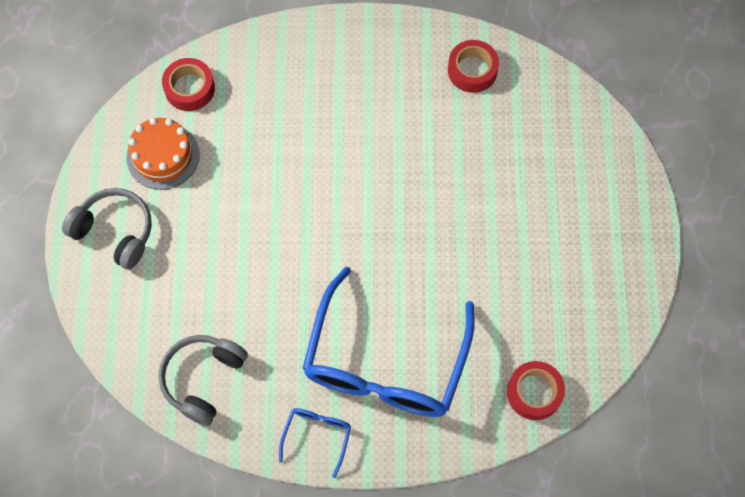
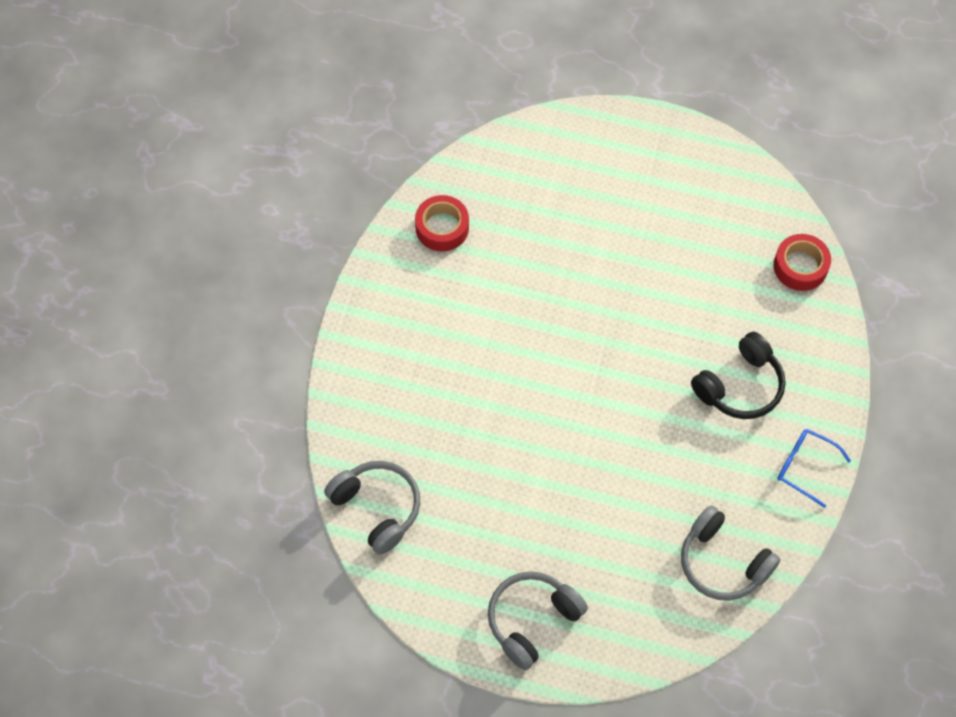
camera: 75 degrees left, 5 degrees down
(163, 156) = (453, 553): orange cake -> none
(189, 88) = (377, 508): red tape -> grey headphones
(386, 360) = (740, 386): blue glasses -> black headphones

